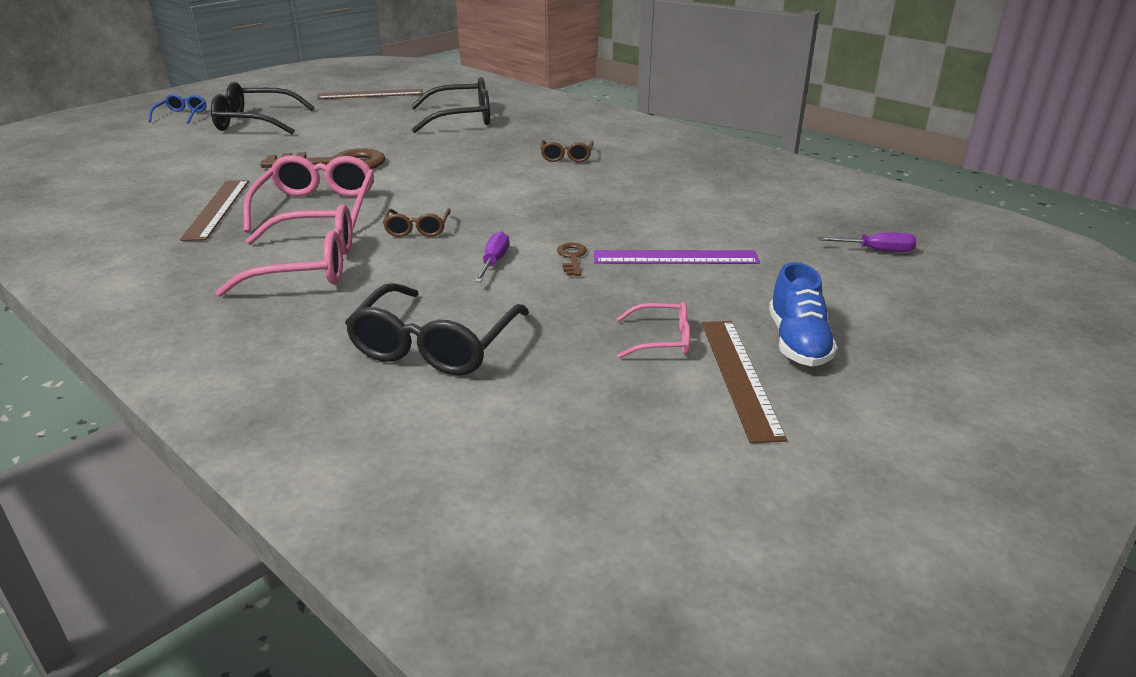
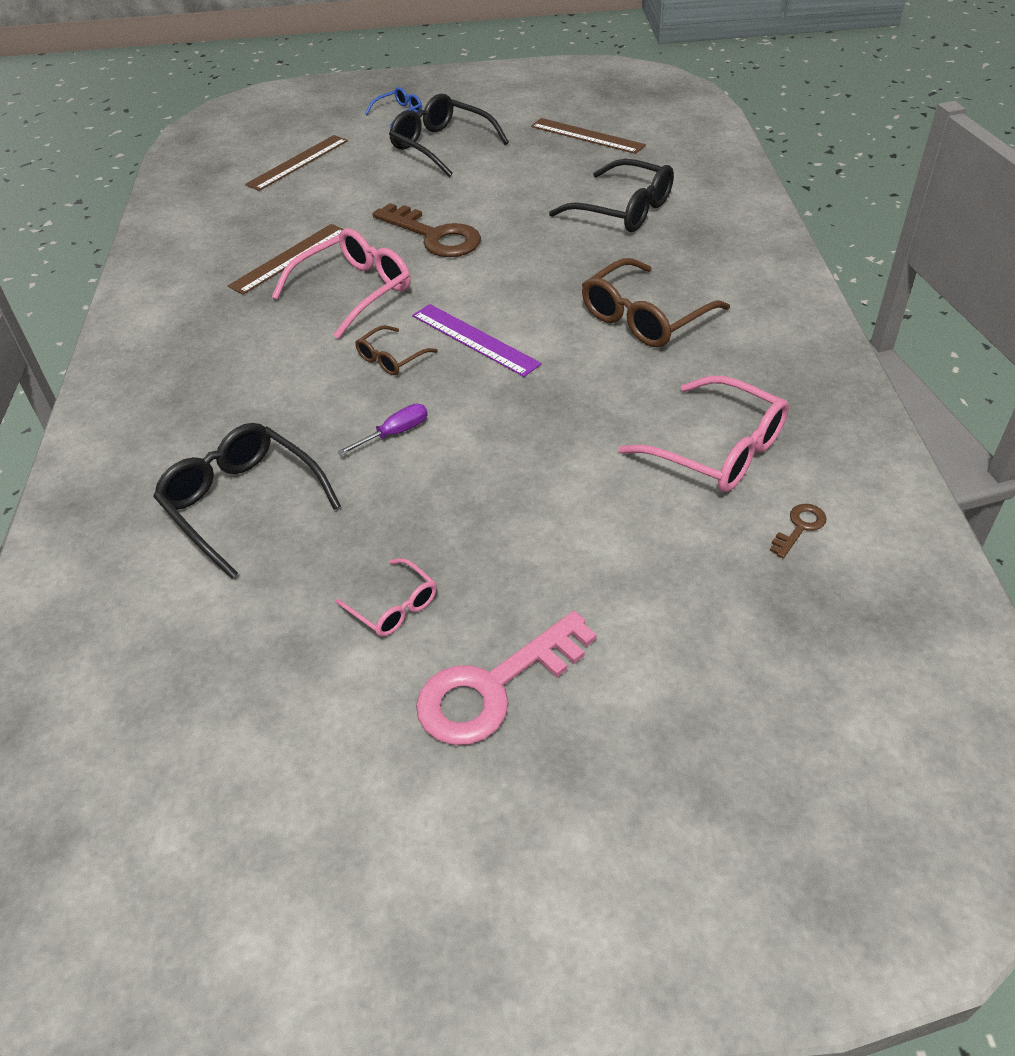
camera: 45 degrees right, 15 degrees up
(308, 266) = (268, 363): pink glasses -> pink glasses (717, 450)
(435, 345) = (242, 503): black glasses -> black glasses turned 75 degrees clockwise
(566, 157) = (644, 317): brown glasses -> brown glasses, size x1.88
(572, 258) = (460, 464): brown key -> brown key (800, 527)
(675, 257) = (545, 517): purple ruler -> purple ruler (474, 339)
(740, 376) = (393, 687): brown ruler -> brown ruler (298, 162)
(797, 342) = (494, 687): blue shoe -> pink key
(876, 250) = (760, 630): purple screwdriver -> none

